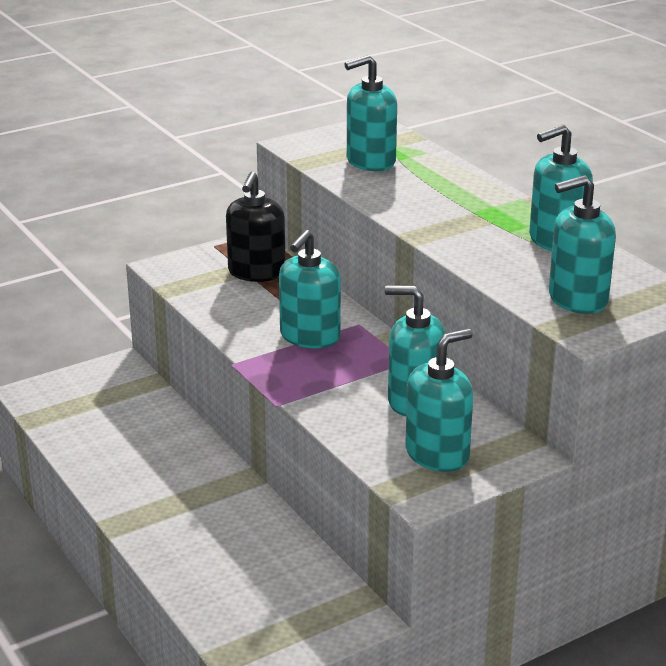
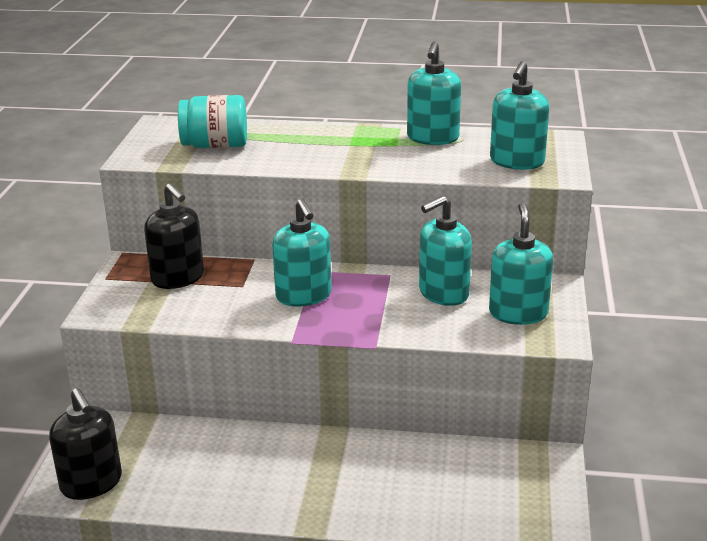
camera: 50 degrees left, 0 degrees up
(54, 401) = (91, 483): none -> black soap dispenser
(370, 162) = (215, 145): turquoise soap dispenser -> turquoise jar

